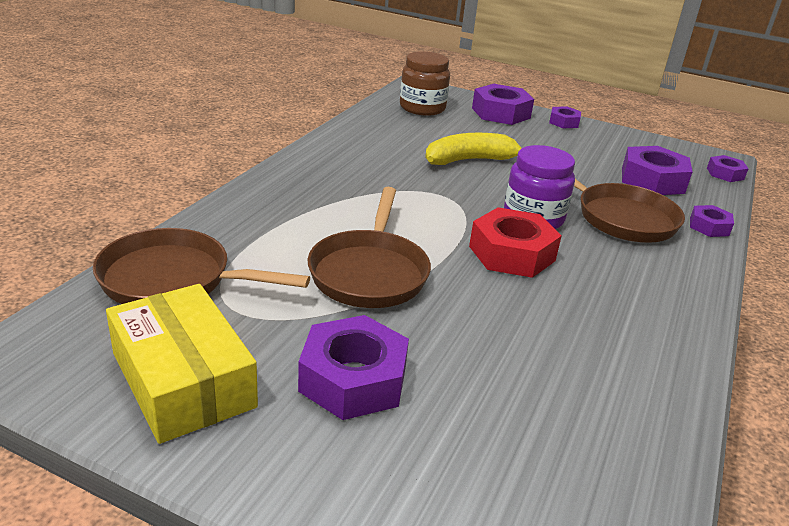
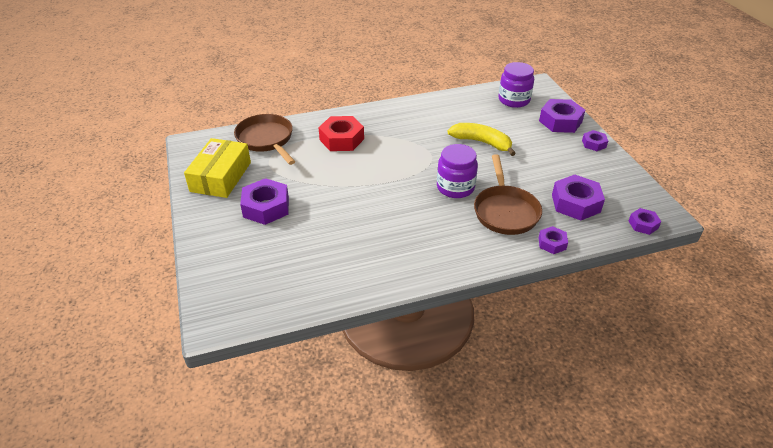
camera: 50 degrees right, 10 degrees up
(369, 272) = (336, 173): brown pan -> none
(422, 108) = (514, 100): brown jar -> purple jar
(511, 253) = (410, 197): red nut -> red nut (341, 139)

